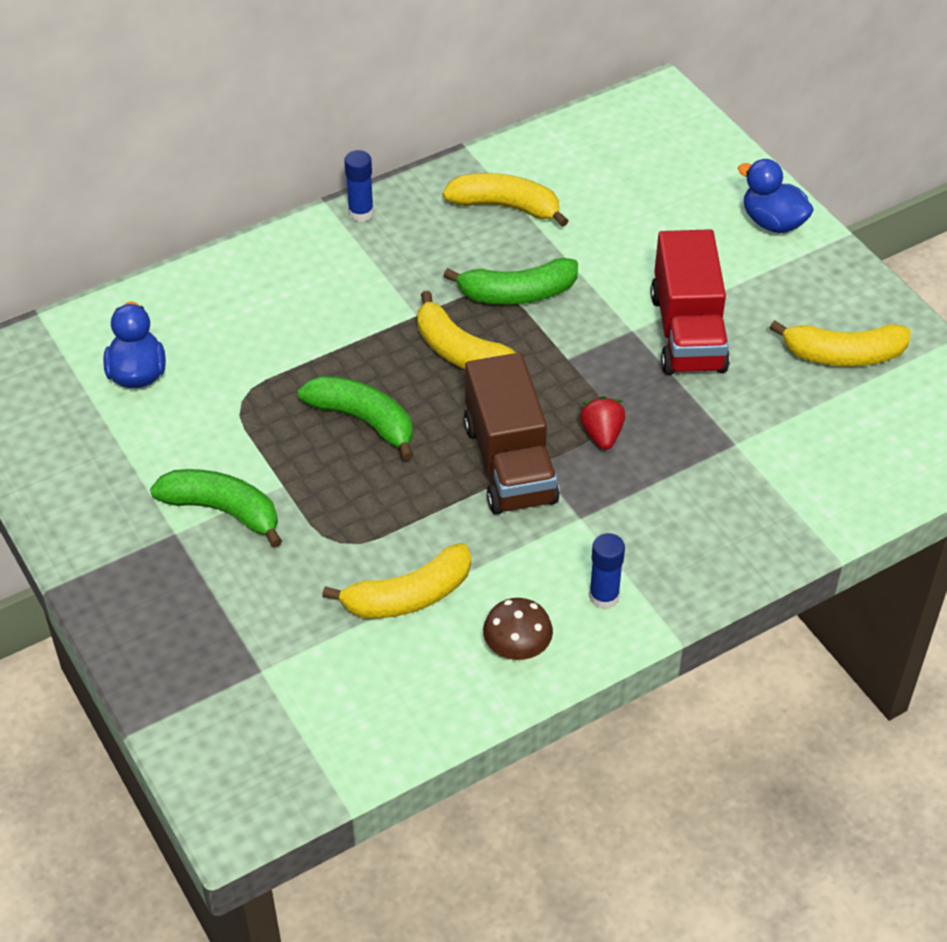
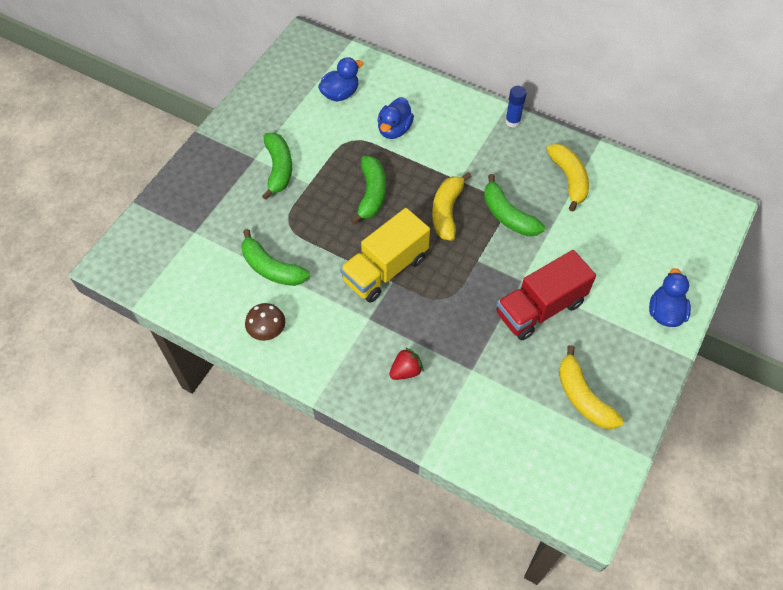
camera: 60 degrees right, 10 degrees up
(265, 343) = (394, 130): none -> blue duck
(408, 596) = (271, 268): yellow banana -> green banana
(509, 463) = (385, 269): brown truck -> yellow truck
(602, 435) = (433, 302): red strawberry -> red strawberry (406, 371)
(604, 597) = (322, 354): blue glue stick -> none

